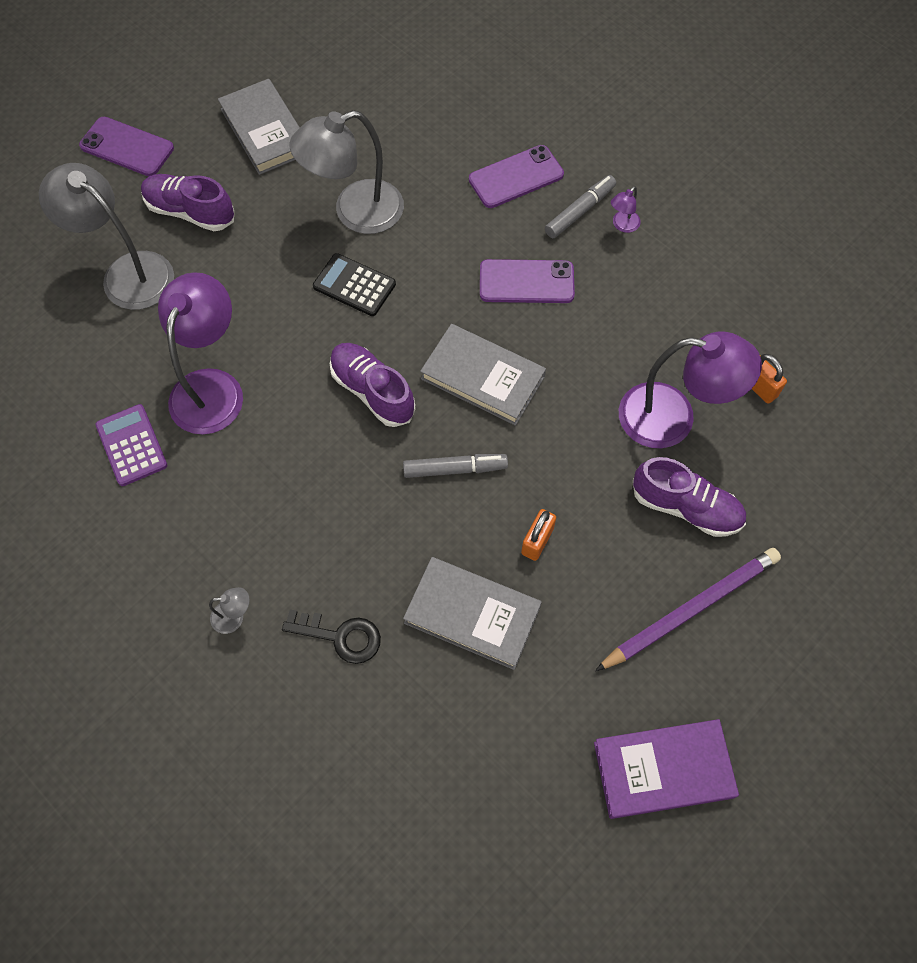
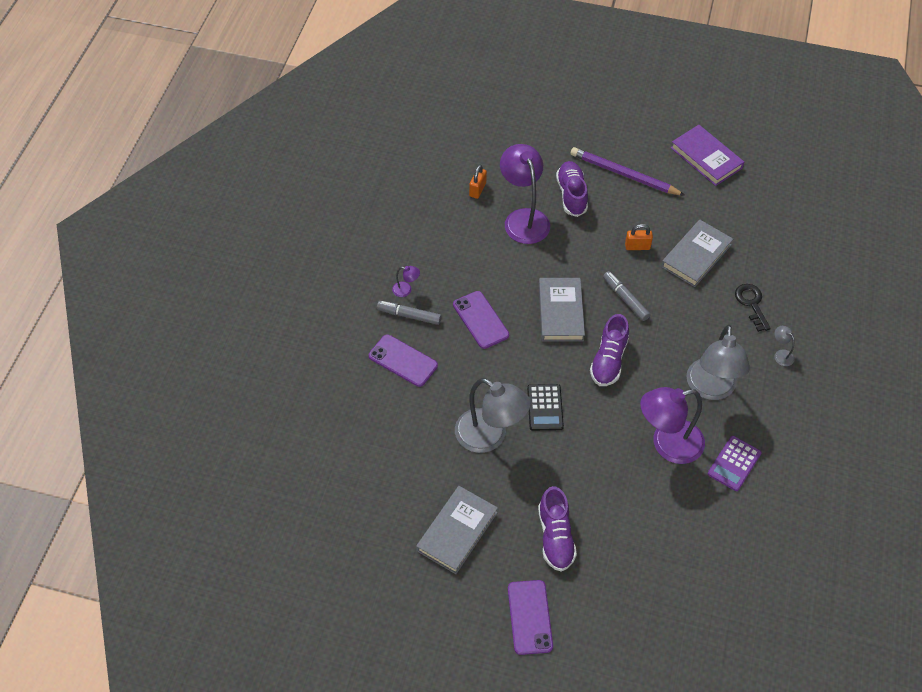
camera: 120 degrees left, 10 degrees down
(127, 273) = (627, 545): grey lamp -> grey lamp (711, 389)
(472, 615) = (696, 256): grey book -> grey book turned 45 degrees clockwise

